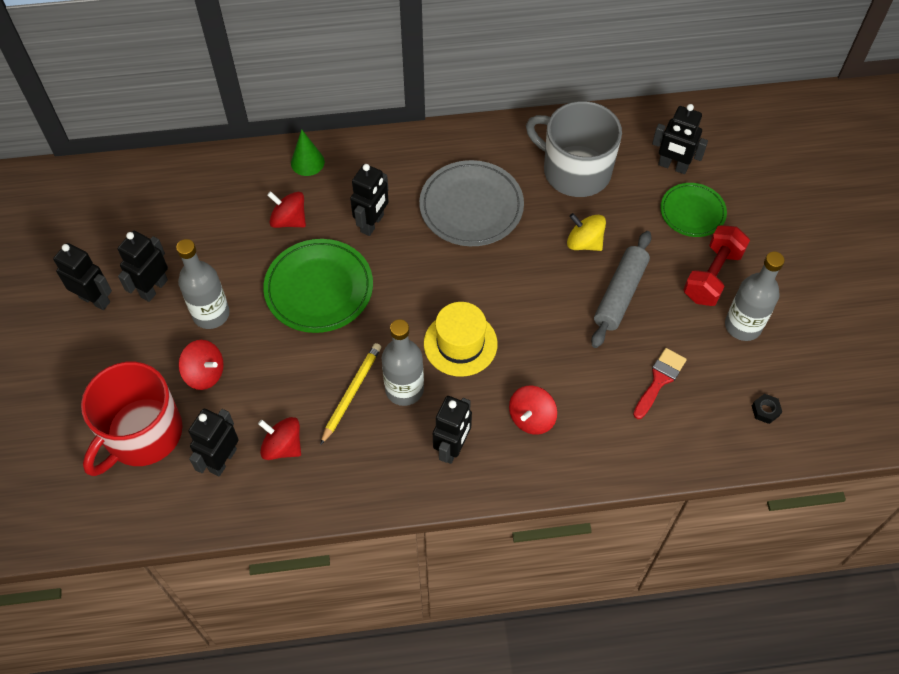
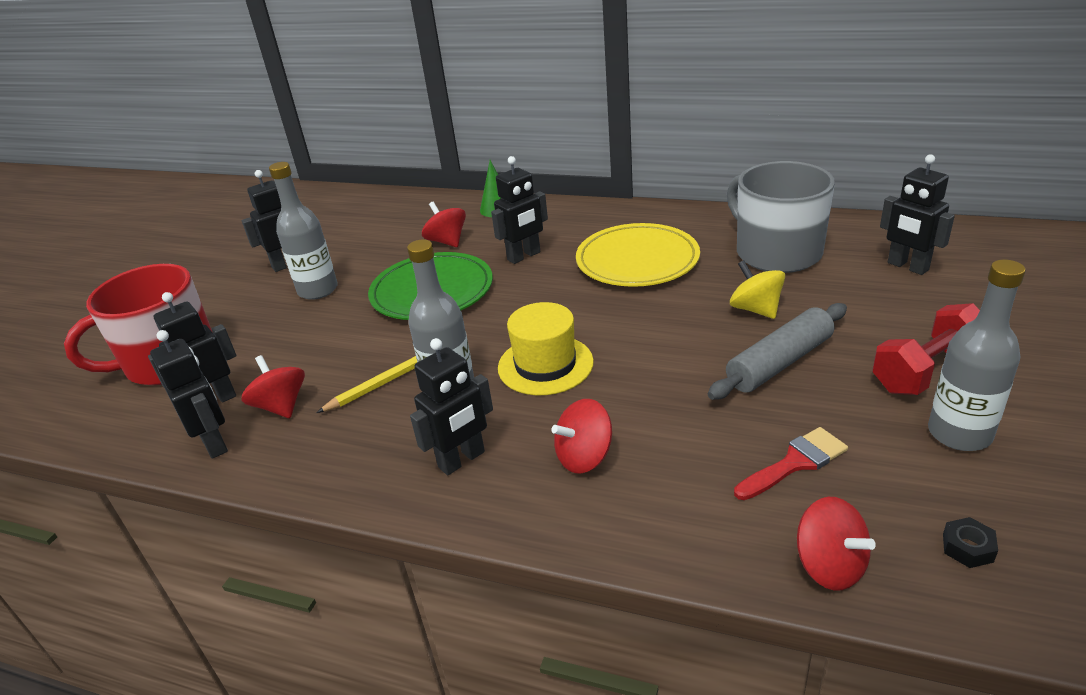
camera: 30 degrees right, 25 degrees down
(95, 299) = (235, 262): black robot -> black robot (214, 443)
(205, 373) = (269, 330): red spinning top -> red spinning top (829, 565)
(471, 207) = (637, 261): grey plate -> yellow plate
(692, 212) = (919, 308): green plate -> none

